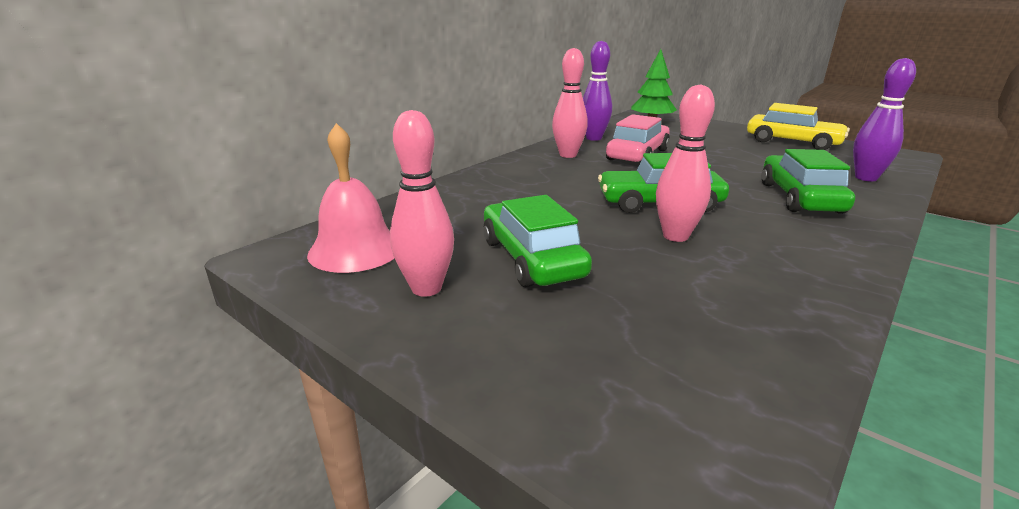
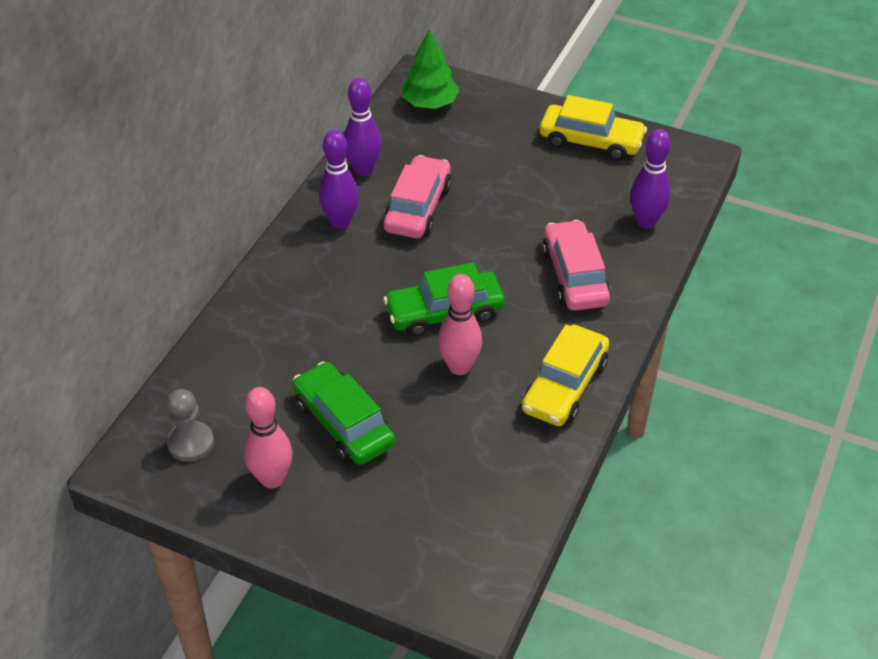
camera: 15 degrees left, 20 degrees up
(355, 249) = (190, 443): pink bell -> grey pawn
(568, 155) = (340, 222): pink bowling pin -> purple bowling pin
(800, 198) = (575, 276): green car -> pink car
(813, 264) = (564, 386): none -> yellow car

